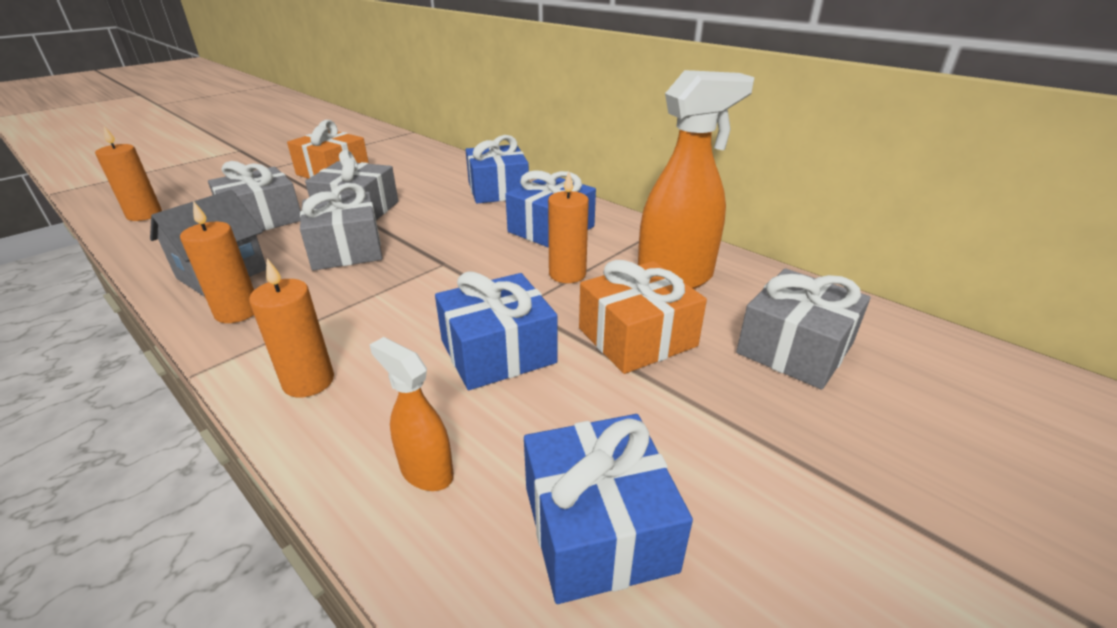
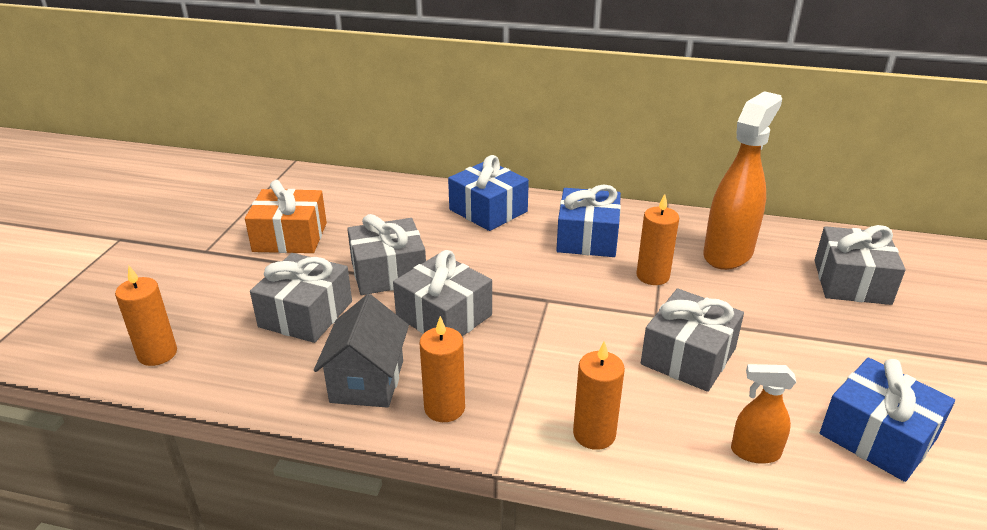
camera: 30 degrees left, 0 degrees up
(498, 351) = (688, 356): blue gift -> grey gift
(637, 337) = (759, 310): orange gift -> none

